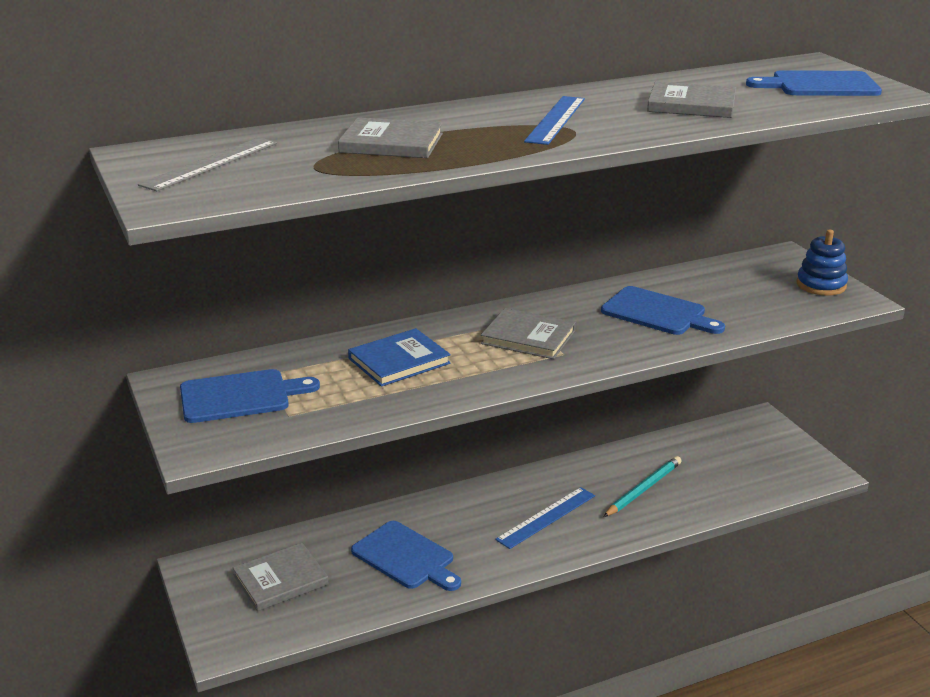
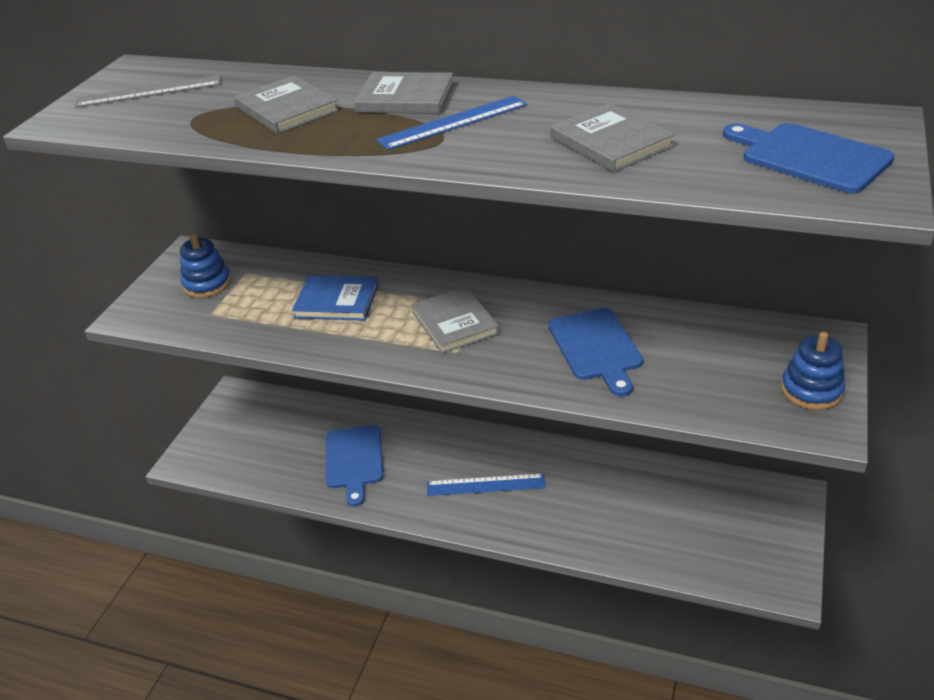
camera: 45 degrees right, 10 degrees up
(240, 396) = (207, 284): blue cutting board -> blue stacking toy
(281, 580) = (265, 432): grey book -> grey book (405, 98)
(643, 489) = (592, 504): turquoise pencil -> none

